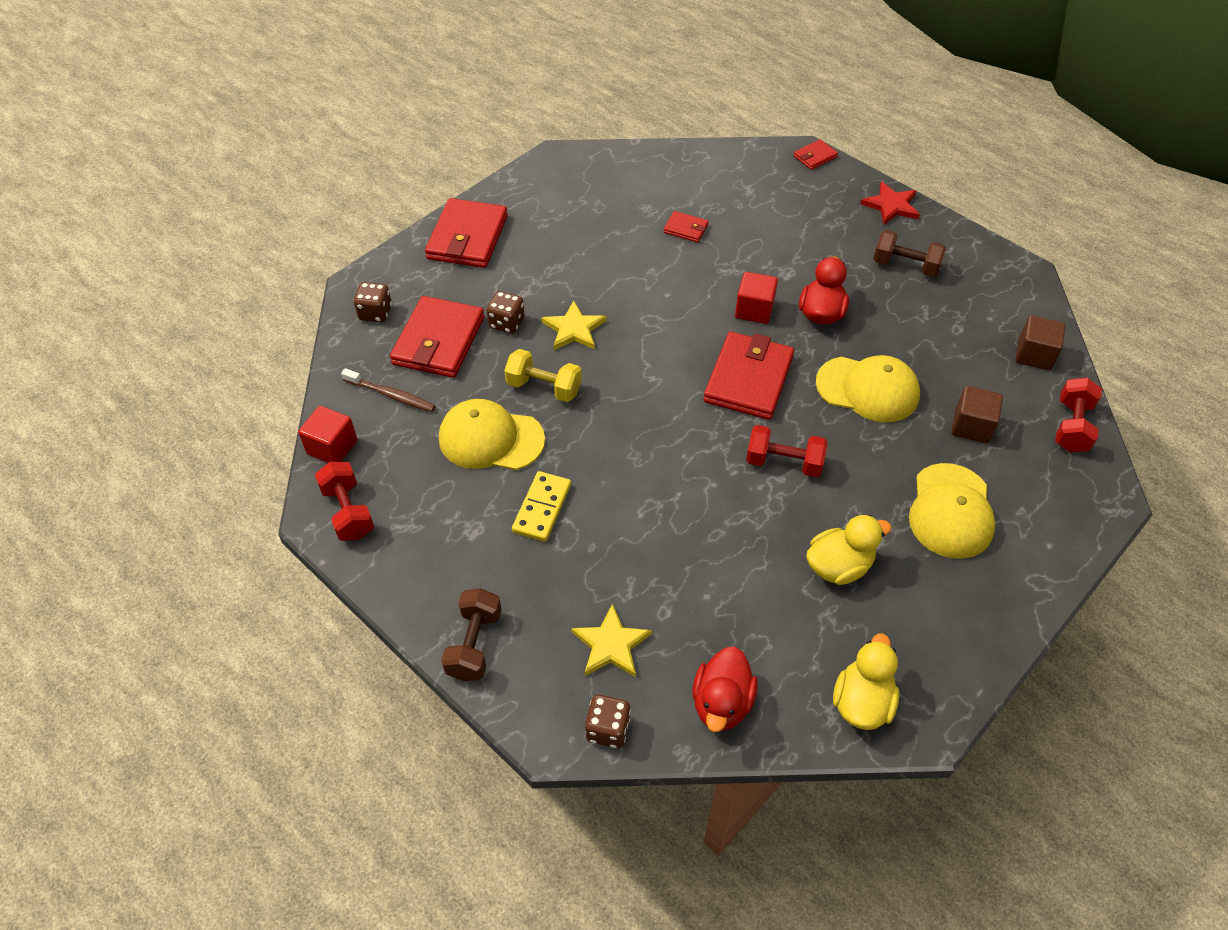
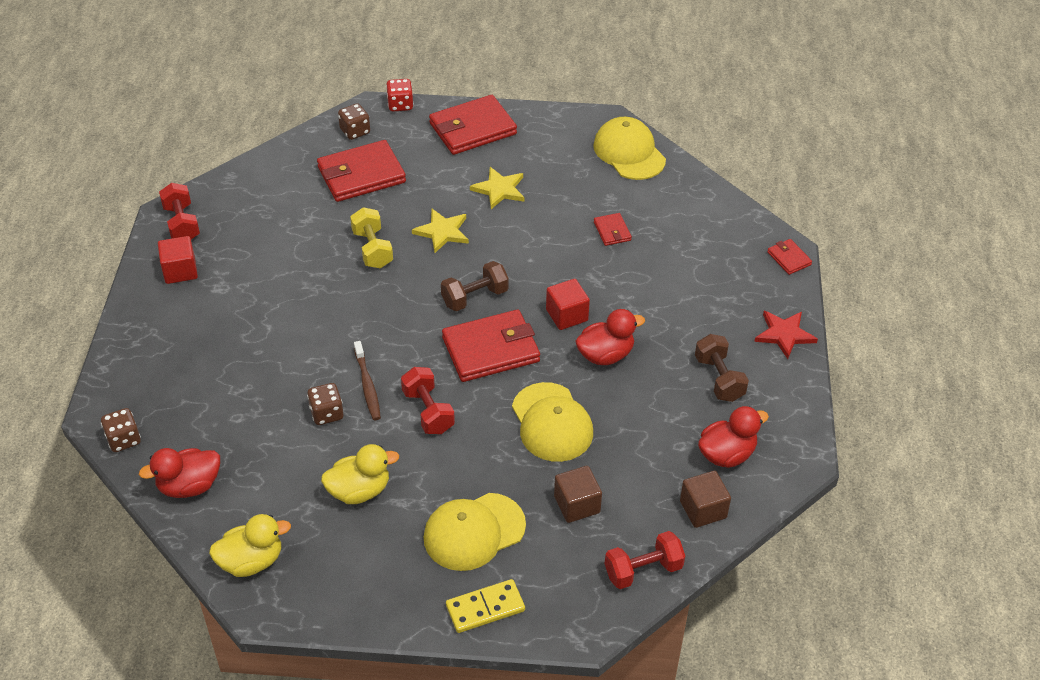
camera: 50 degrees right, 5 degrees down
(332, 447) = (224, 184): red cube -> red cube (180, 271)
(348, 512) = (182, 224): red dumbbell -> red dumbbell turned 45 degrees counterclockwise
(379, 264) = (400, 105): none -> red dice
(391, 395) = (292, 183): brown toothbrush -> brown toothbrush (367, 385)
(474, 644) = (134, 341): brown dumbbell -> brown dumbbell (475, 297)
(491, 439) = (301, 250): yellow cap -> yellow cap (629, 152)
(507, 323) = (412, 196): brown dice -> brown dice (326, 413)
(542, 508) = (267, 309): yellow domino -> yellow domino (485, 608)
(611, 644) = (188, 405): yellow star -> yellow star (499, 189)
(815, 157) = (789, 258): red wallet -> red wallet turned 45 degrees clockwise
(838, 566) = (359, 490): yellow duck -> yellow duck turned 45 degrees counterclockwise
(987, 308) = (726, 454): none -> red duck

